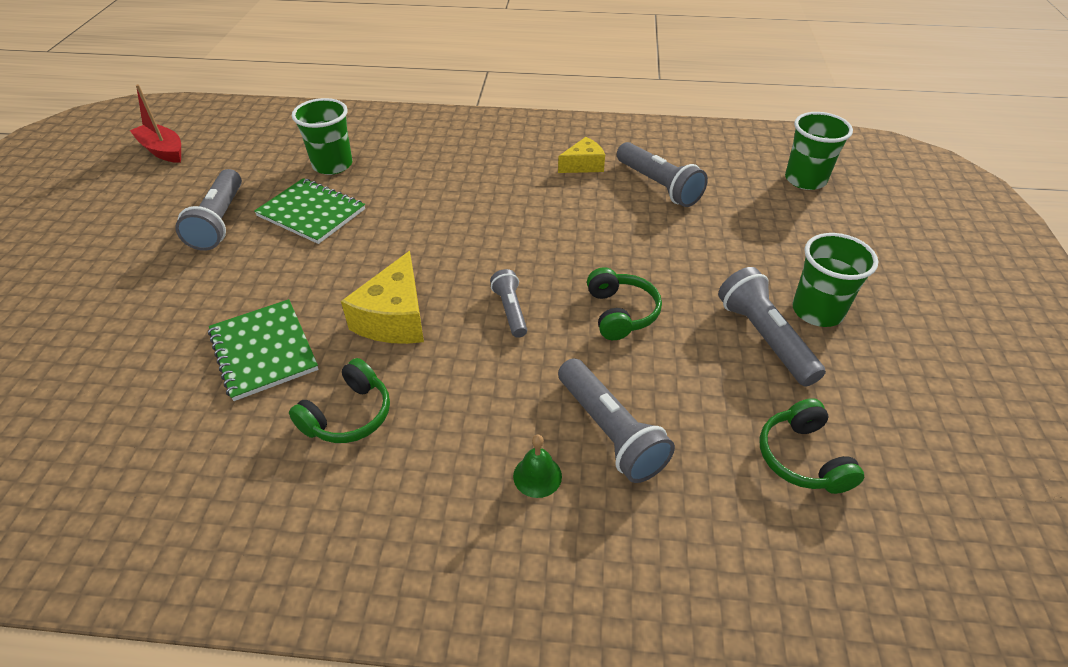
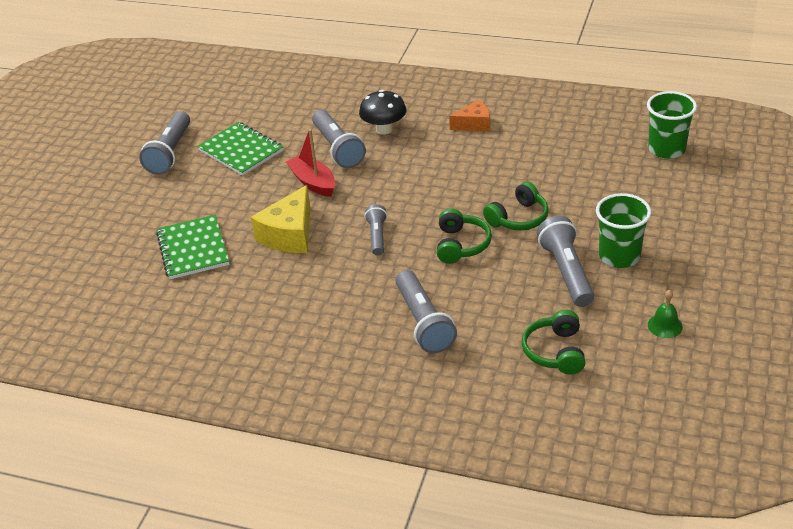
camera: 15 degrees right, 5 degrees down
(163, 150) = (130, 91): red boat -> red boat (313, 182)
(332, 165) = (264, 111): green cup -> none
(348, 415) = (245, 295): green headphones -> green headphones (518, 218)
(482, 177) = (384, 129): none -> black mushroom
(537, 476) = (364, 343): green bell -> green bell (665, 325)
(583, 165) = (474, 124): yellow cheese -> orange cheese
(658, 185) = (532, 146): grey flashlight -> grey flashlight (338, 148)

